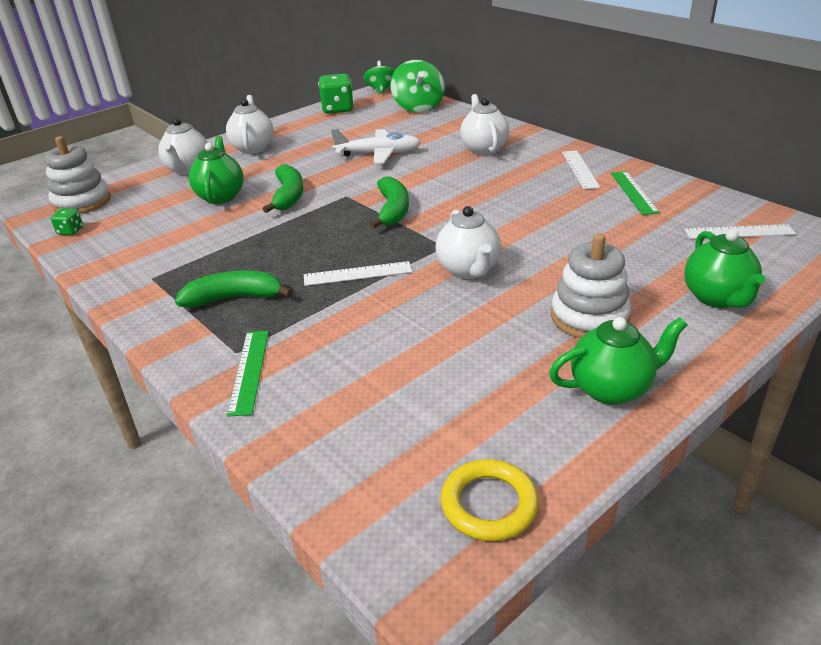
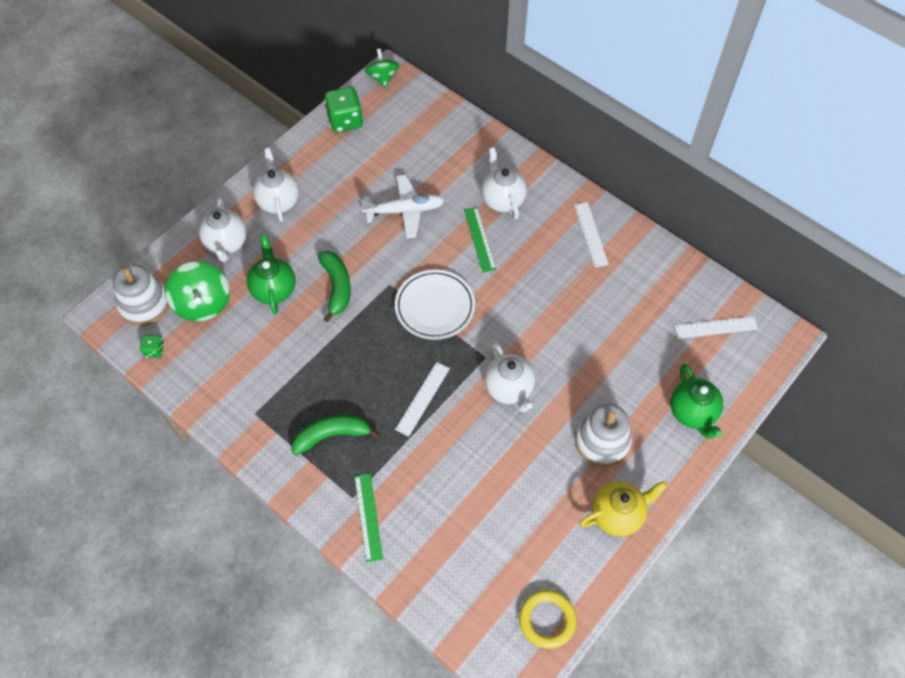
camera: 10 degrees left, 25 degrees up
(357, 273) = (422, 398): white ruler -> white ruler turned 45 degrees counterclockwise
(392, 210) = (435, 306): green banana -> white plate
(418, 107) = (428, 116): green spinning top -> green spinning top (203, 304)
(611, 388) = (617, 515): green teapot -> yellow teapot
(634, 192) = (636, 271): green ruler -> green ruler (480, 239)

